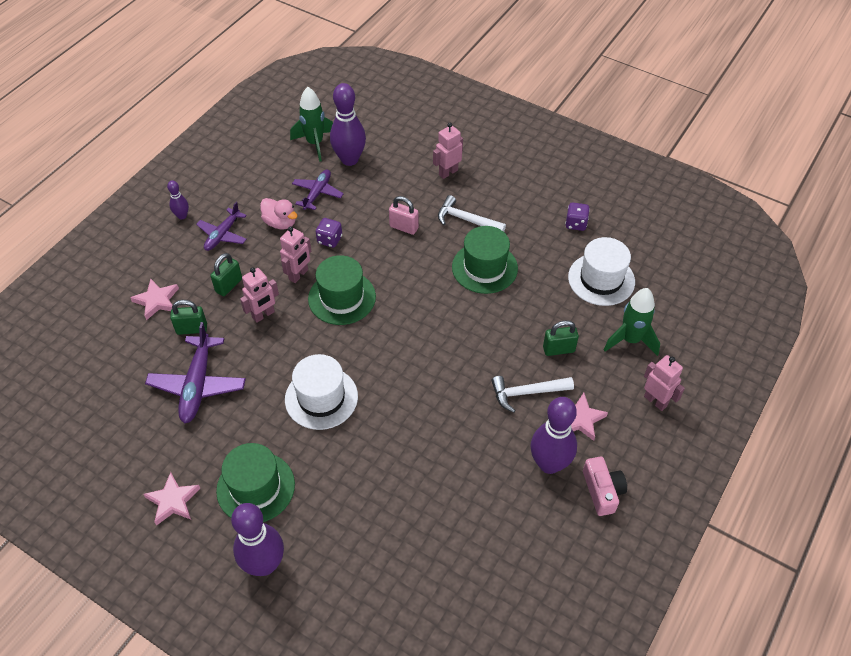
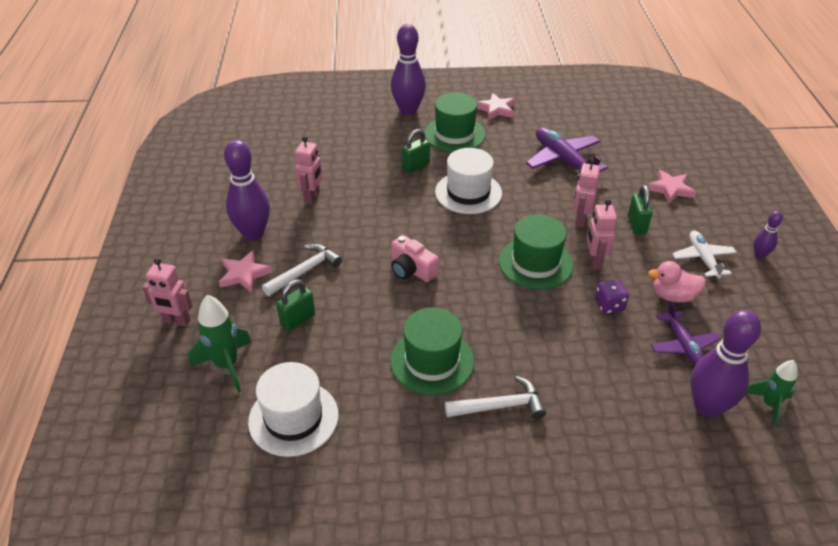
camera: 145 degrees right, 10 degrees down
(192, 329) = (617, 186): green padlock -> green padlock (415, 166)
(222, 235) = (703, 258): purple plane -> white plane
(315, 143) = (769, 405): green rocket -> green rocket, size x0.66
(404, 227) = (556, 358): pink padlock -> none
(448, 172) = (583, 460): pink robot -> pink robot (312, 197)
(576, 224) = (368, 478): purple dice -> none
(602, 491) = (199, 236): pink camera -> pink camera (412, 269)

